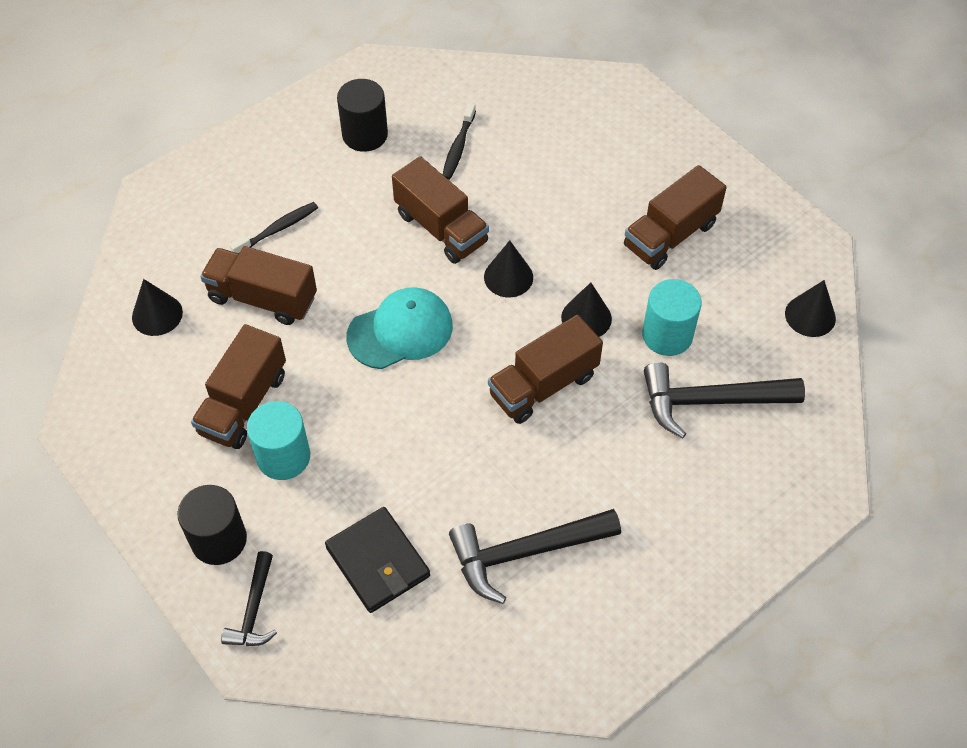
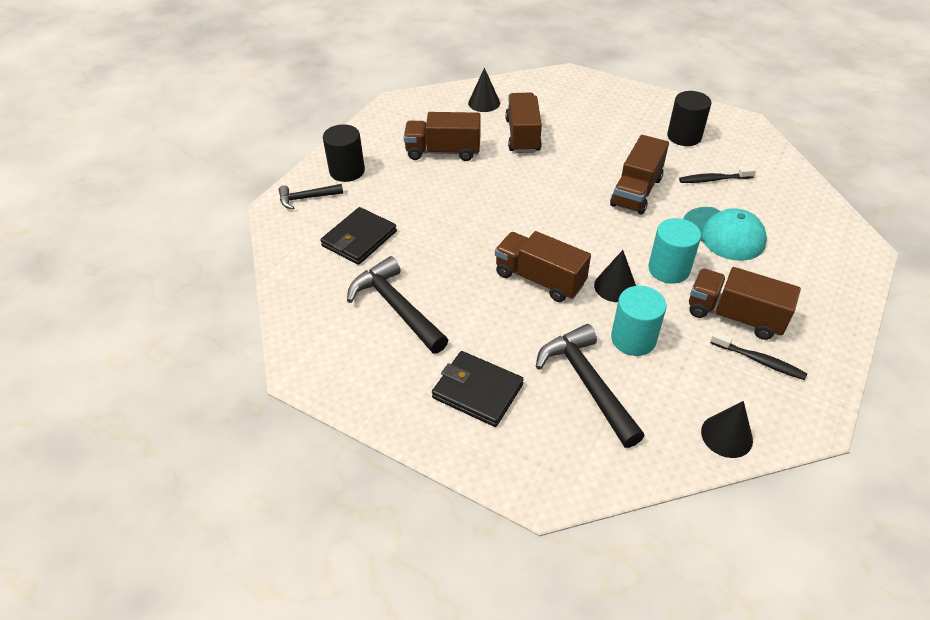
camera: 70 degrees right, 10 degrees down
(278, 229) = (578, 125): black toothbrush -> black toothbrush (759, 361)
(283, 457) = (415, 178): turquoise cylinder -> turquoise cylinder (668, 269)
(400, 331) = (538, 198): turquoise cap -> turquoise cap (723, 234)
(508, 277) = (620, 235): black cone -> none
(685, 508) = (477, 391): none -> black wallet

